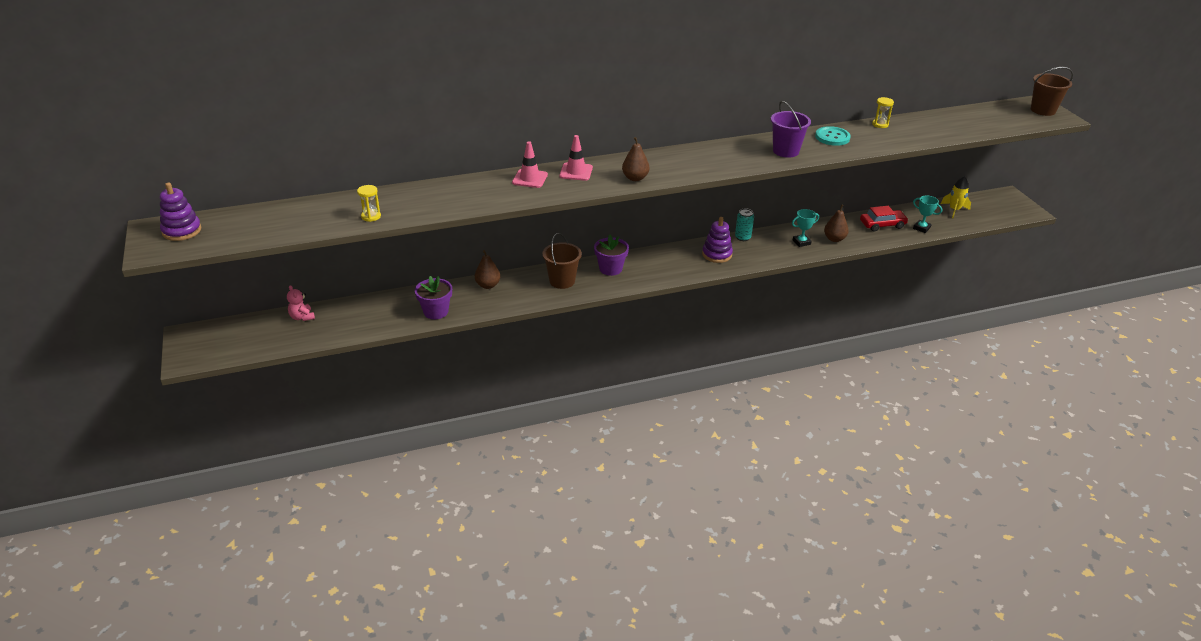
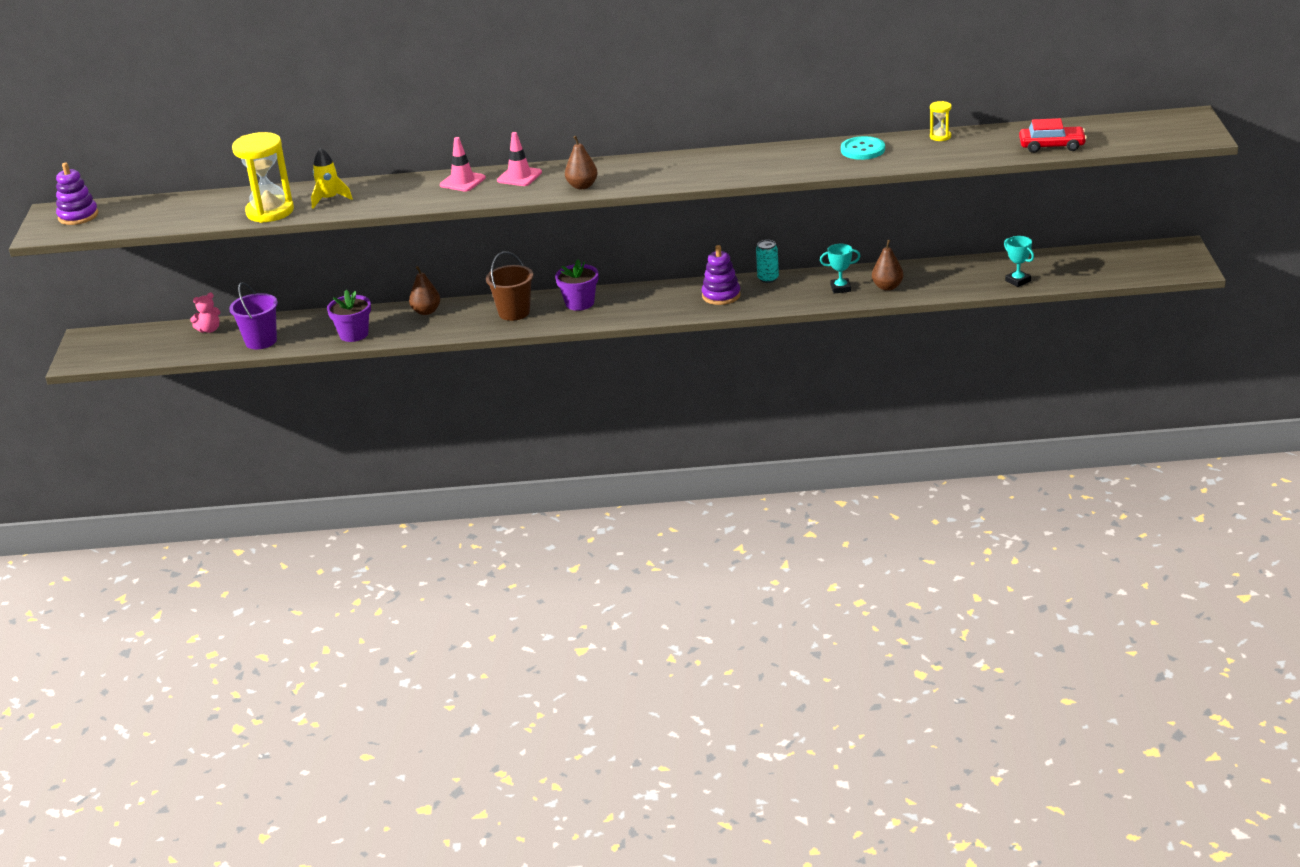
camera: 20 degrees right, 5 degrees down
(302, 317) = (209, 330): pink teddy bear -> pink teddy bear turned 105 degrees counterclockwise
(371, 216) = (270, 212): yellow hourglass -> yellow hourglass, size x2.21
(786, 151) = (788, 163): purple bucket -> purple bucket (261, 341)
(882, 225) = (966, 274): red car -> red car (1052, 146)
(954, 210) = (1083, 262): yellow rocket -> yellow rocket (329, 199)
(1043, 110) = (1186, 126): brown bucket -> none

